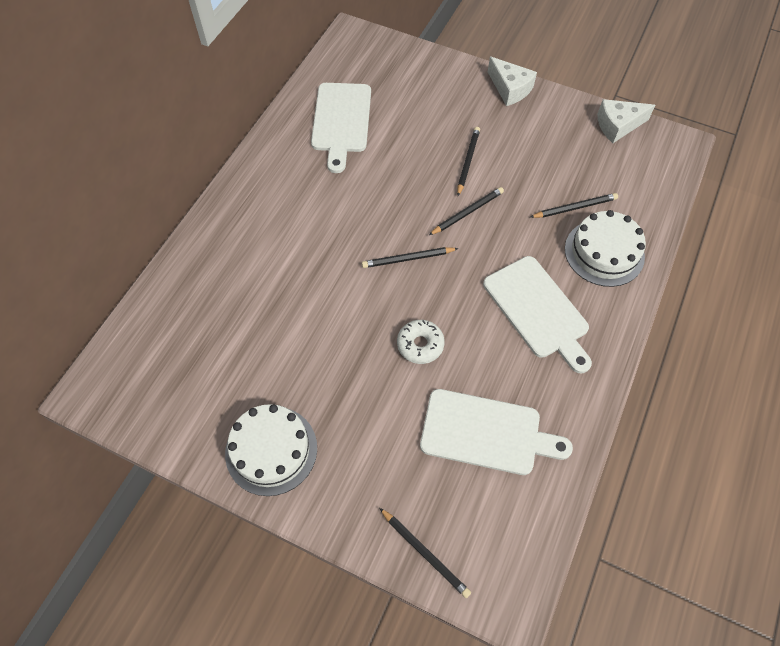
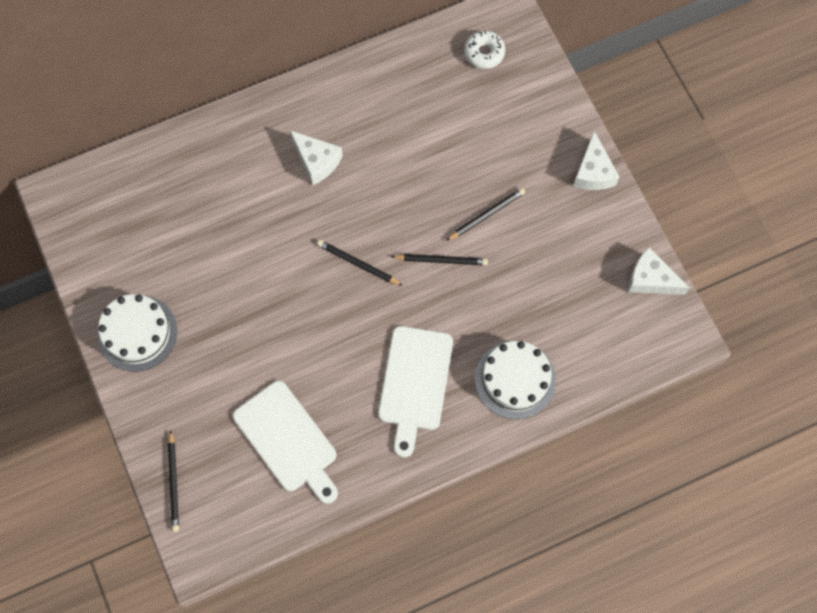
camera: 40 degrees right, 10 degrees up
(304, 212) = (316, 161): none -> white cheese
(341, 121) = (419, 97): white cutting board -> none
(420, 345) = (303, 339): white donut -> white donut (484, 53)
(574, 208) = (532, 324): black pencil -> none

